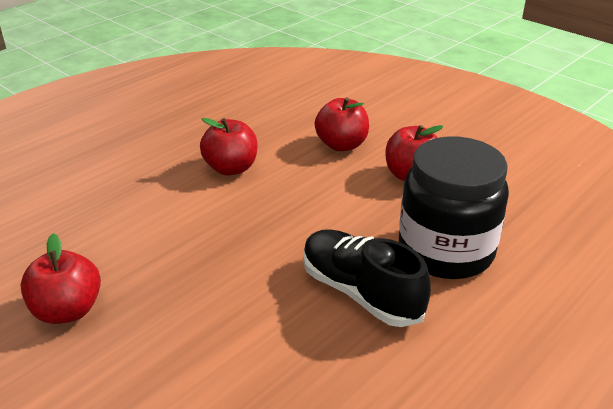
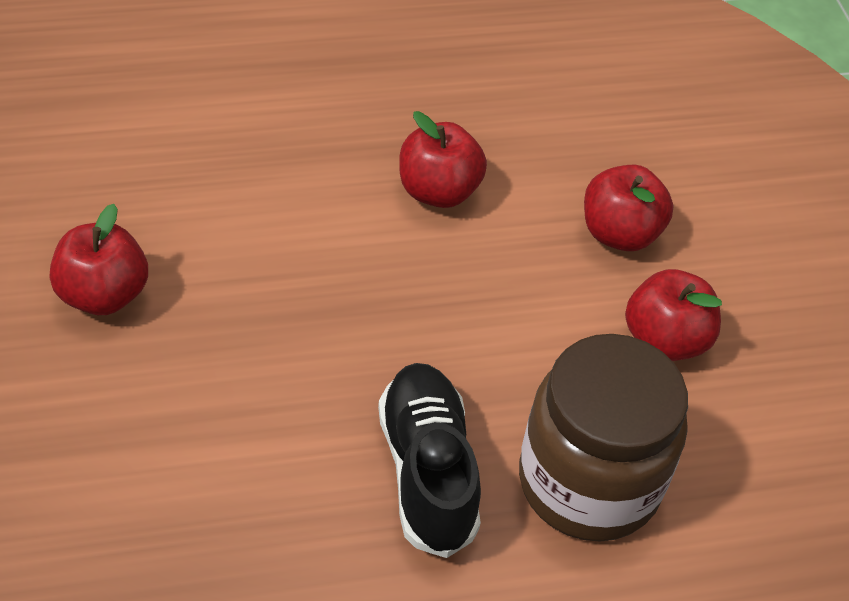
camera: 30 degrees right, 15 degrees up
(445, 251) = (588, 482): black jar -> brown jar

